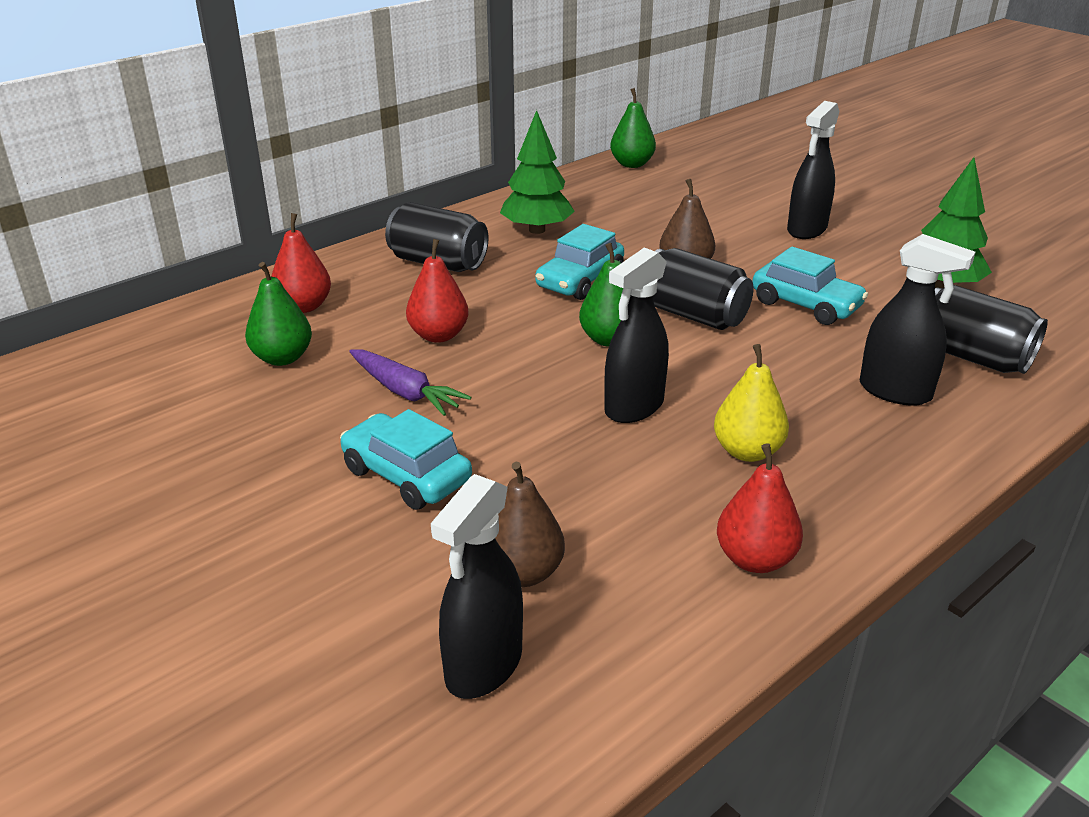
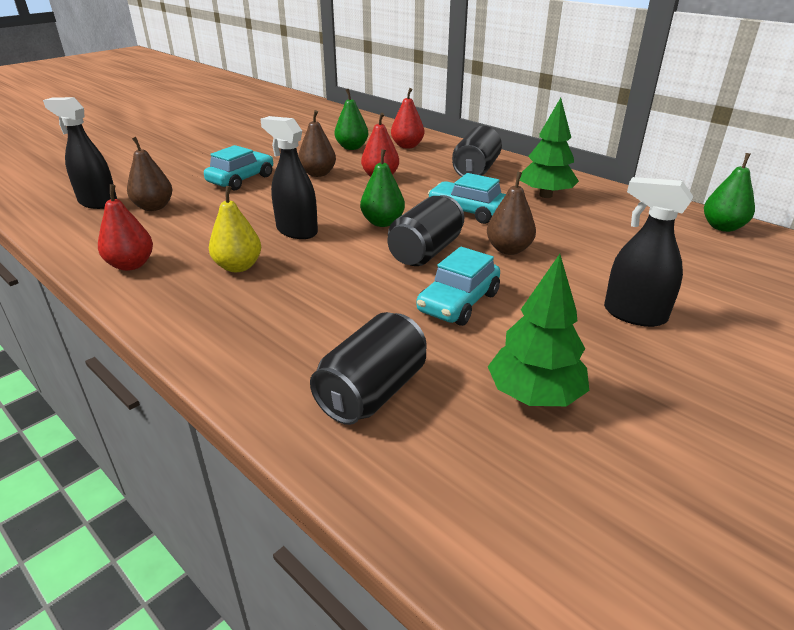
camera: 85 degrees right, 0 degrees up
(405, 392) = (318, 174): purple carrot -> brown pear
(895, 392) = (309, 336): black spray bottle -> none

